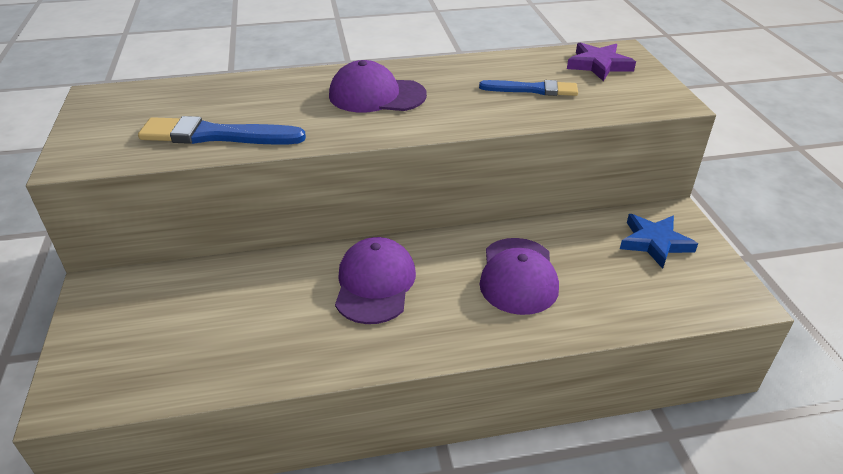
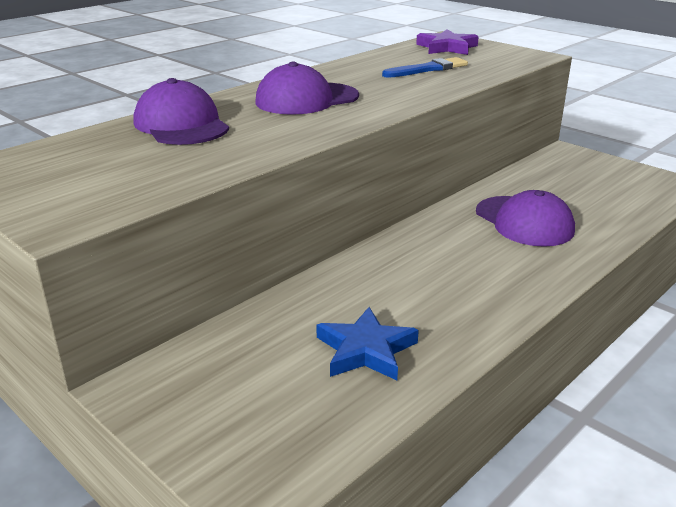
camera: 35 degrees left, 10 degrees down
(216, 135) = (201, 160): blue brush -> none
(375, 284) = (424, 268): purple cap -> purple cap (181, 125)
(654, 243) = (579, 171): blue star -> blue star (366, 350)

